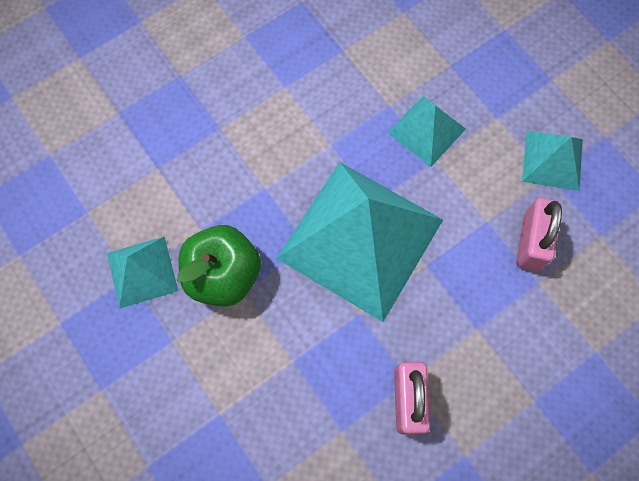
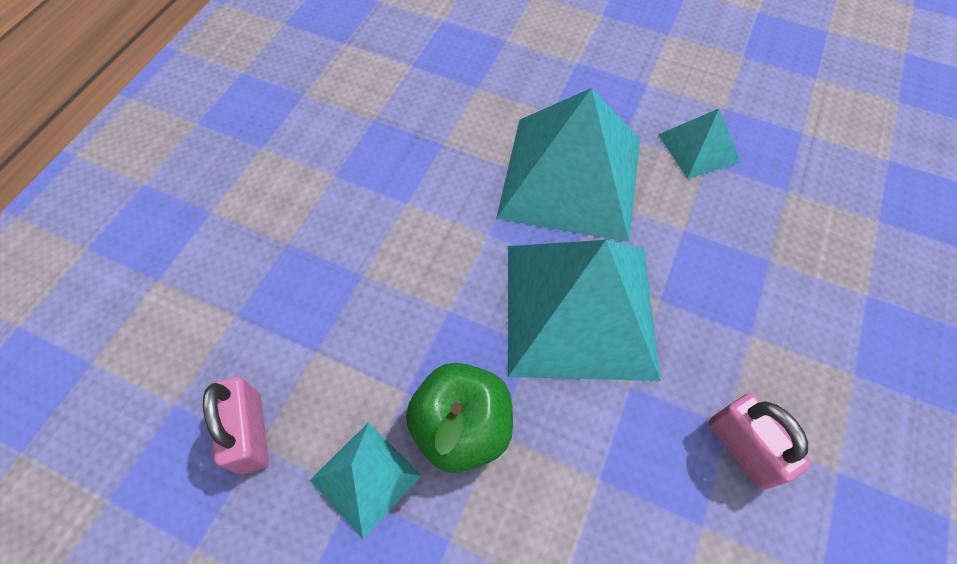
camera: 30 degrees left, 10 degrees down
(426, 130) = (571, 177): turquoise pyramid -> turquoise pyramid, size x2.08
(531, 242) = (736, 227): pink padlock -> pink padlock (250, 433)

